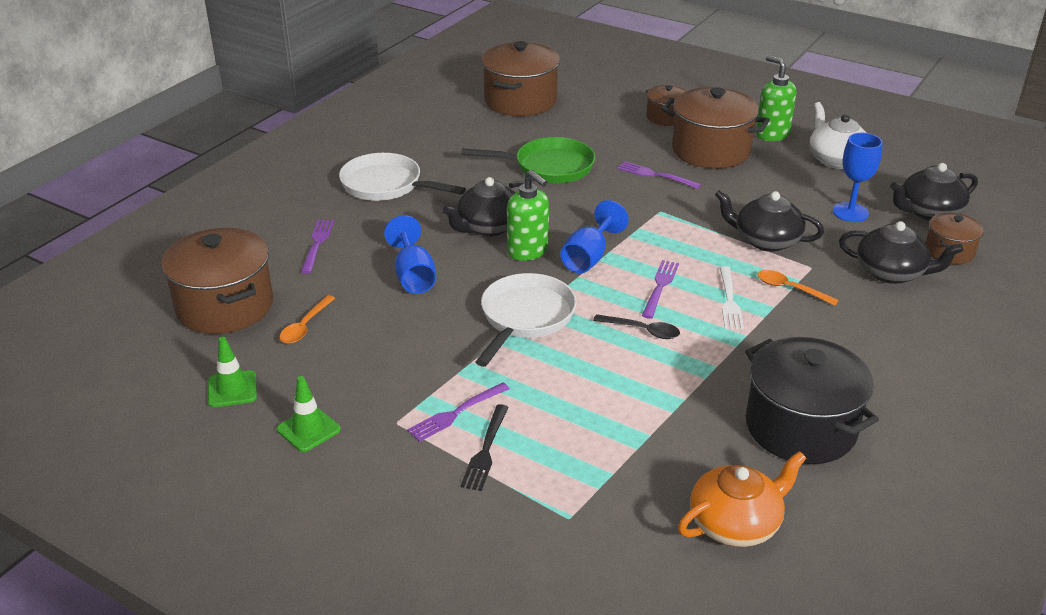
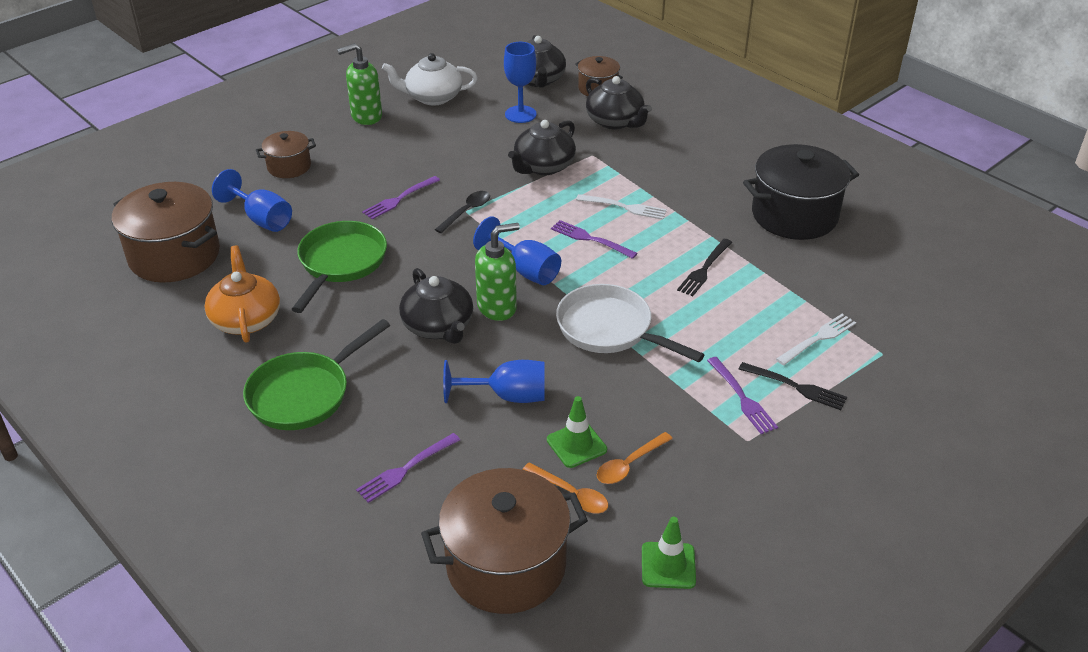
camera: 75 degrees left, 5 degrees up
(308, 429) = (747, 506): green traffic cone -> green traffic cone (576, 445)
(317, 244) = (406, 469): purple fork -> purple fork turned 60 degrees counterclockwise
(386, 185) = (305, 393): white pan -> green pan
(572, 462) = (818, 338): none -> white fork
(586, 122) = (262, 219): none -> blue goblet
(643, 331) = (652, 263): black spoon -> black spoon (467, 211)
(652, 367) = (704, 269): none -> black fork
(711, 151) = (374, 157): brown pot -> none
(736, 523) = (894, 271): orange teapot -> orange teapot (246, 319)
(790, 289) = (619, 173): orange spoon -> orange spoon (629, 465)
(891, 273) = (615, 121): black teapot -> black teapot turned 105 degrees clockwise

